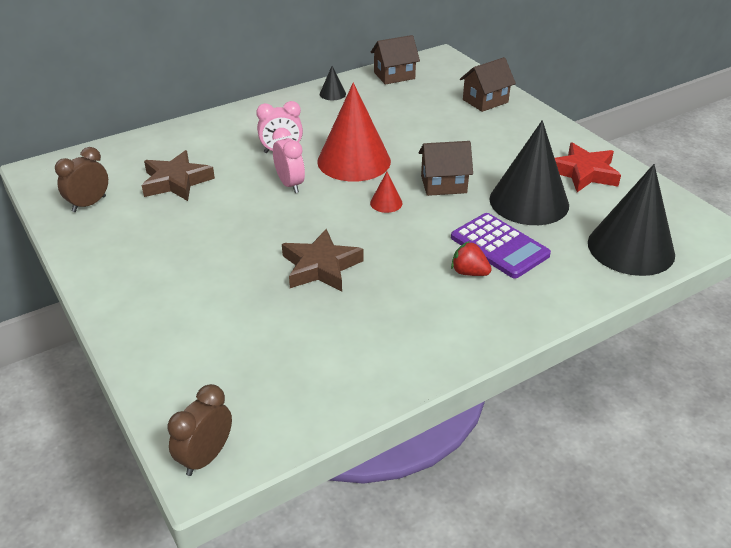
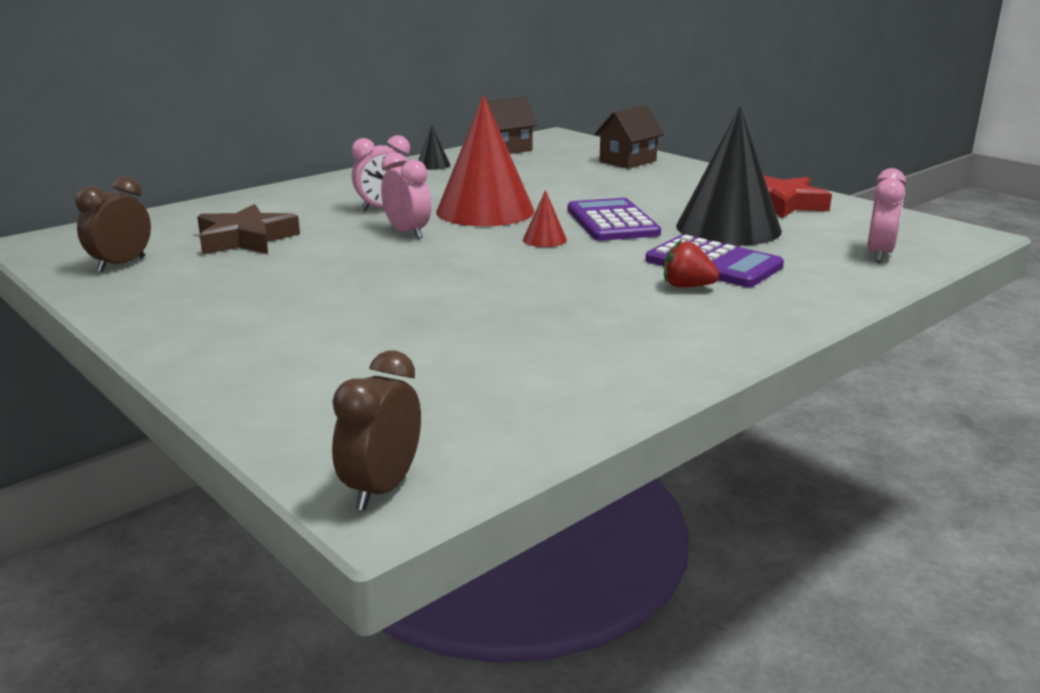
camera: 10 degrees left, 15 degrees down
(320, 267) = (481, 295): brown star -> none
(443, 184) = (612, 222): brown house -> purple calculator
(631, 248) = (879, 254): black cone -> pink clock

